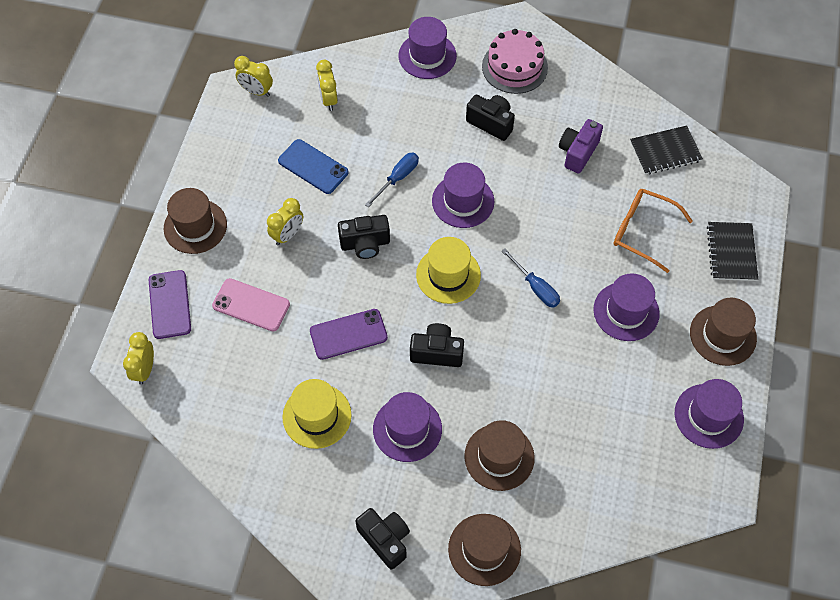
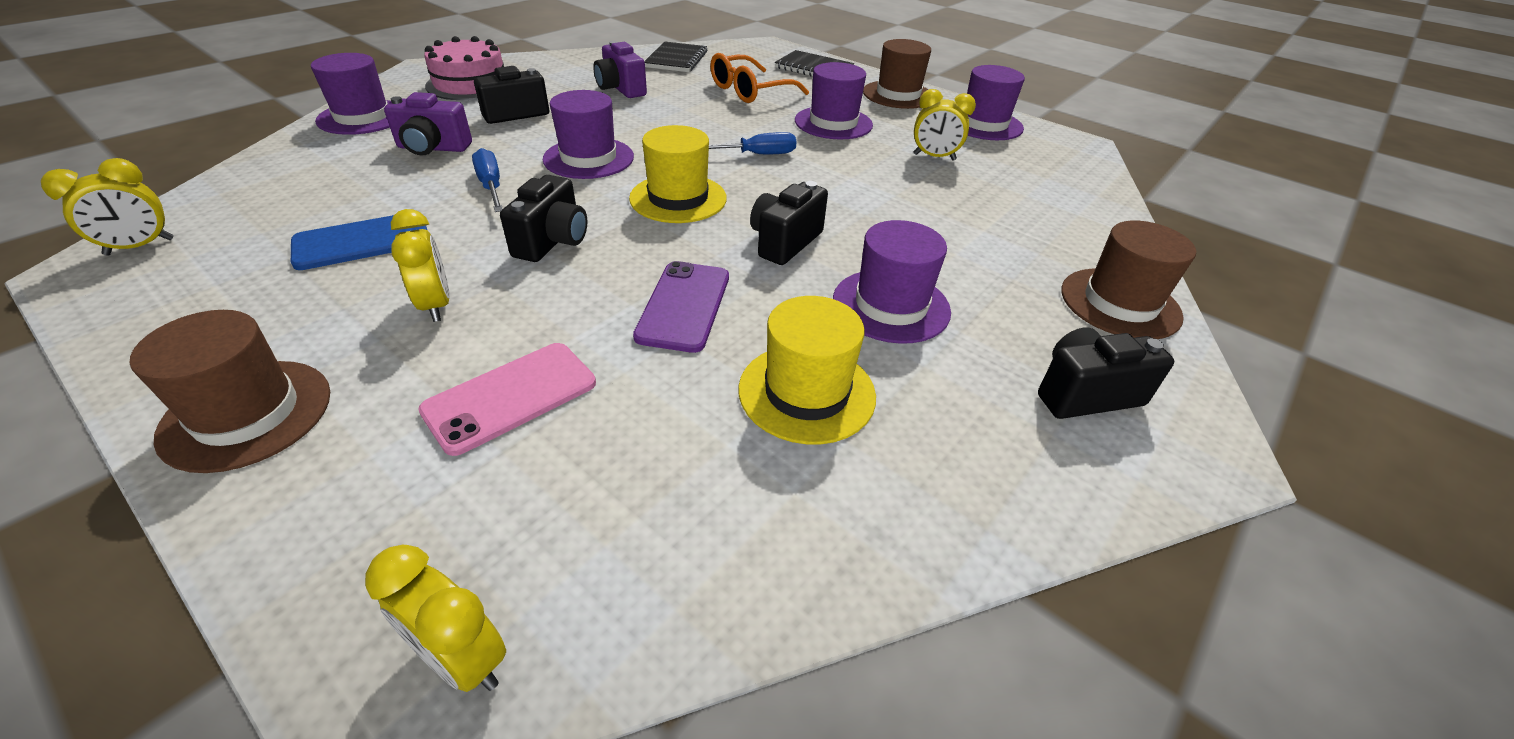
camera: 65 degrees left, 20 degrees down
(170, 304) = (357, 530): purple phone -> none
(328, 99) = (284, 194): yellow clock -> yellow clock (934, 157)
(417, 119) = (433, 148): none -> purple camera
(499, 457) = (976, 247): brown hat -> none

